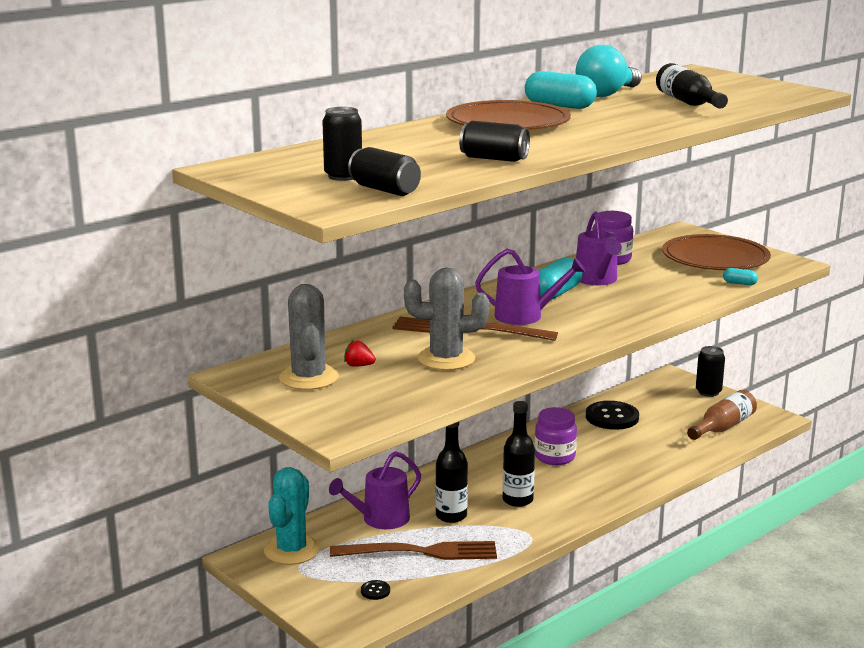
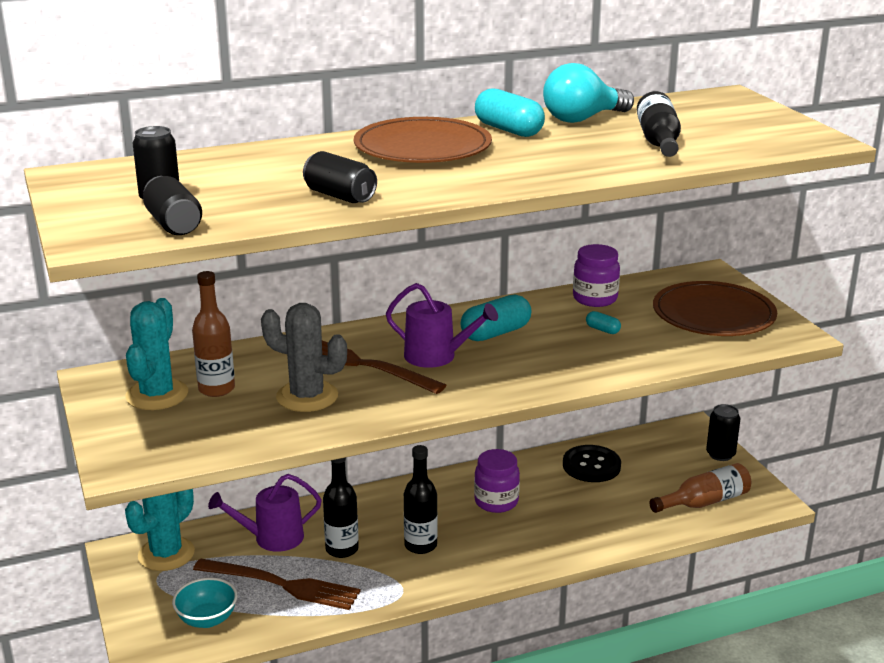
camera: 20 degrees right, 5 degrees up
(308, 378) = (157, 395): grey cactus -> turquoise cactus
(359, 366) = (216, 389): red strawberry -> brown bottle
(375, 591) = (207, 619): black button -> turquoise bowl
(597, 280) = (555, 323): purple watering can -> none
(739, 283) = (710, 353): turquoise capsule -> turquoise capsule (602, 330)

